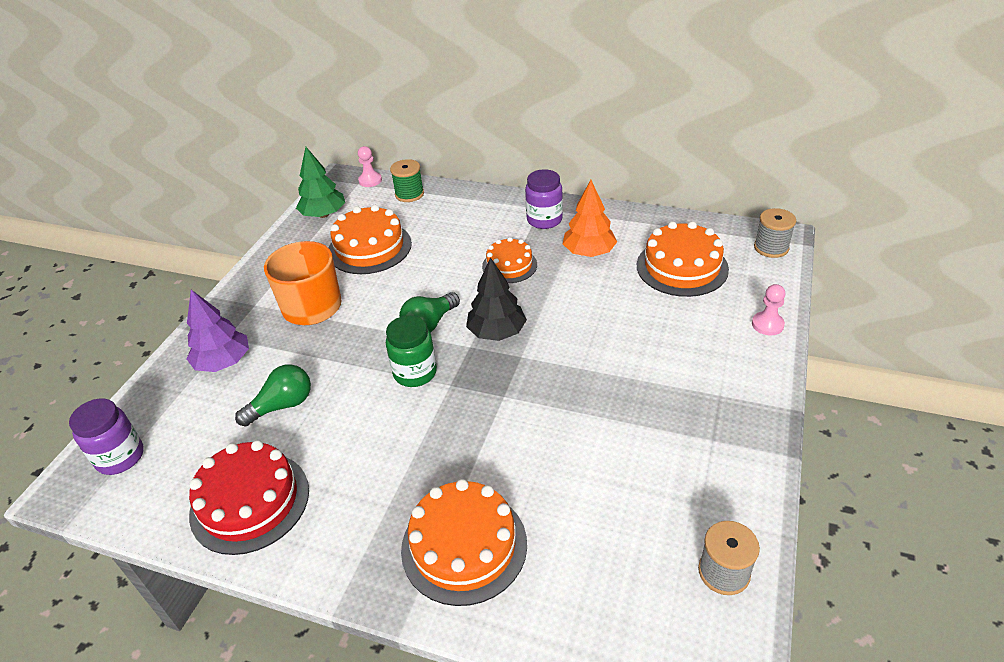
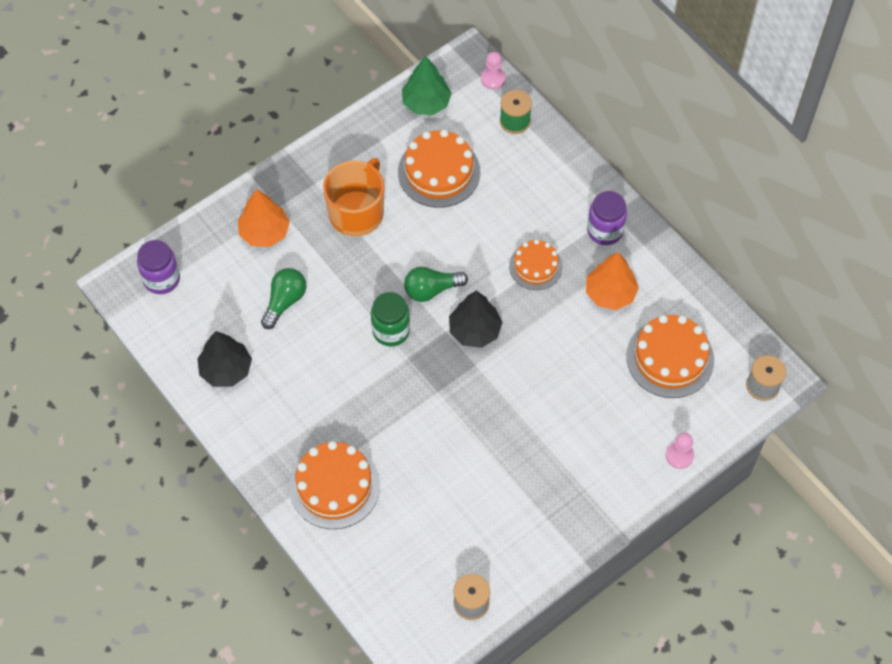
camera: 30 degrees right, 20 degrees up
(223, 362) = (264, 232): purple tree -> orange tree
(250, 502) = (226, 369): red cake -> black tree
(282, 405) = (285, 301): green light bulb -> green light bulb turned 60 degrees counterclockwise

